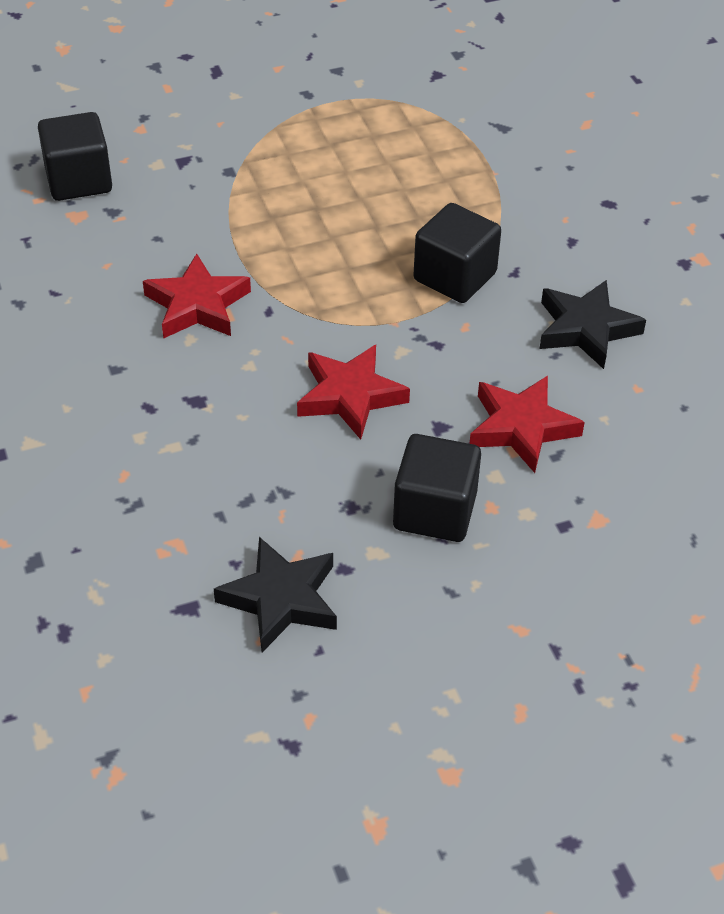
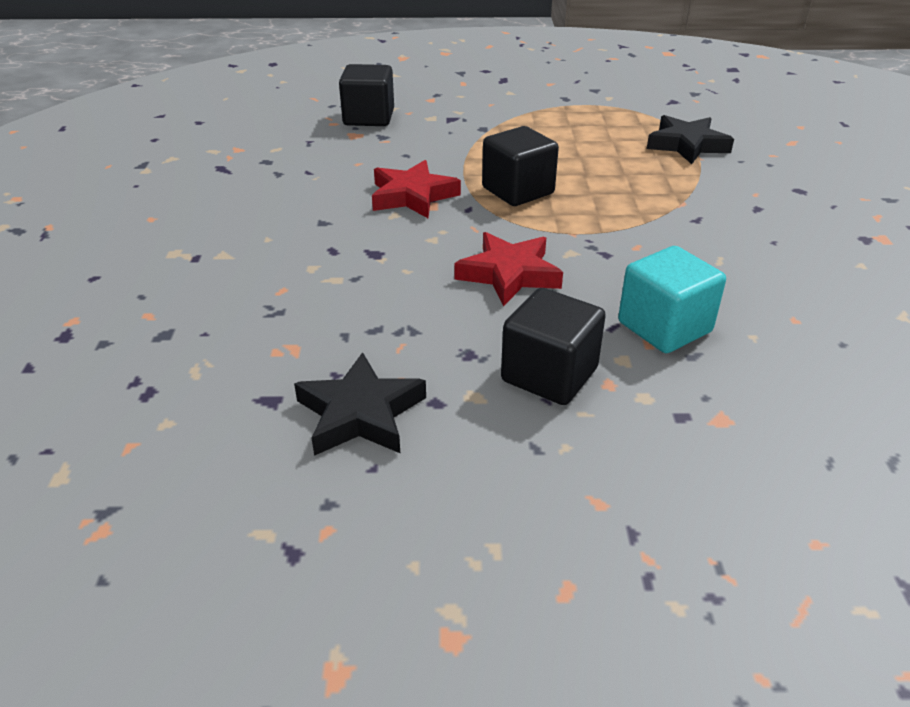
camera: 20 degrees right, 10 degrees down
(455, 277) = (640, 213): black cube -> black cube (518, 191)
(522, 428) = (664, 327): red star -> turquoise cube
(586, 329) = (753, 267): black star -> black star (687, 145)

